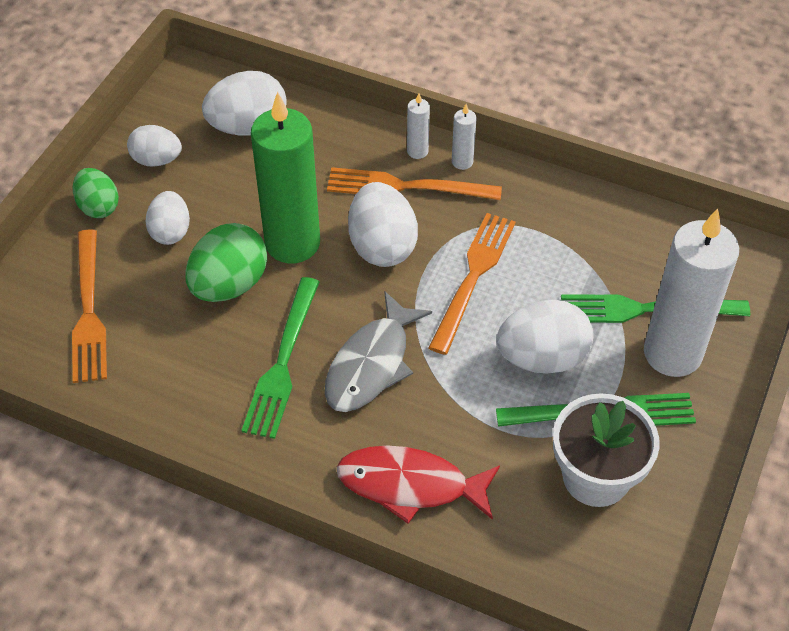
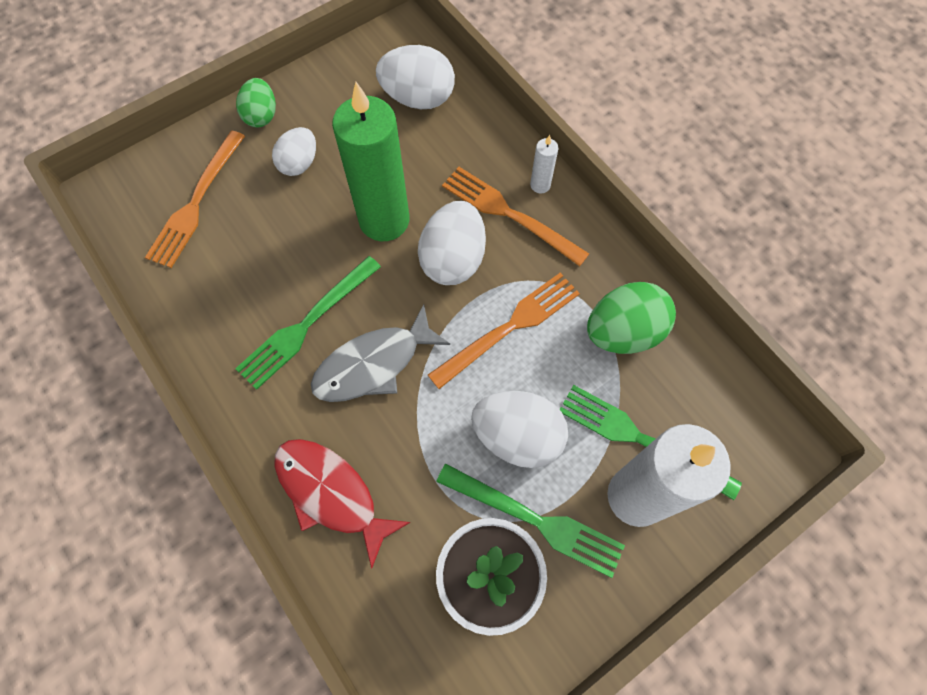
camera: 30 degrees right, 15 degrees up
(157, 160) = (330, 95): white egg -> none
(229, 285) = (312, 233): green egg -> green egg (623, 332)
(462, 162) = (571, 213): white candle -> none

